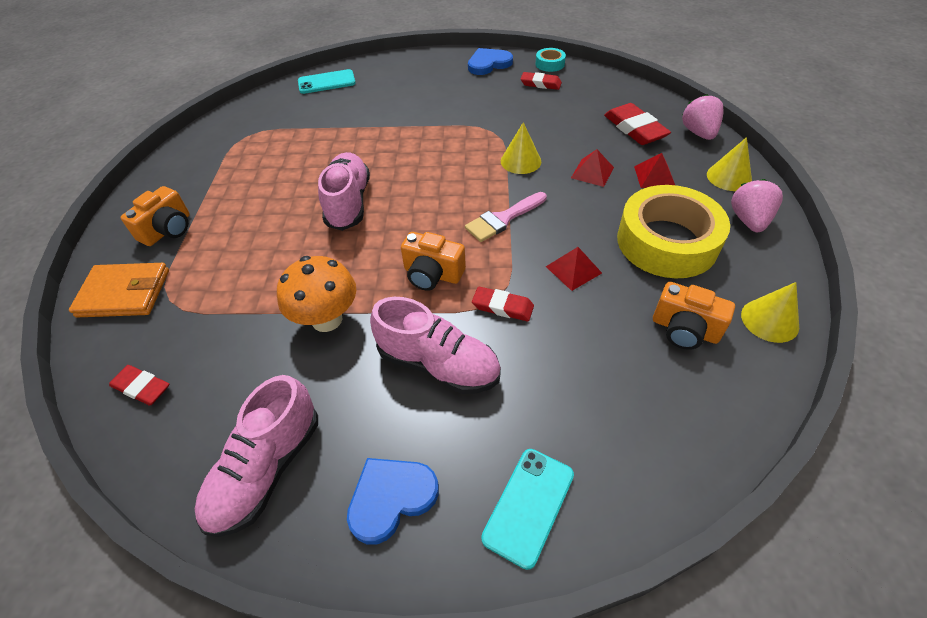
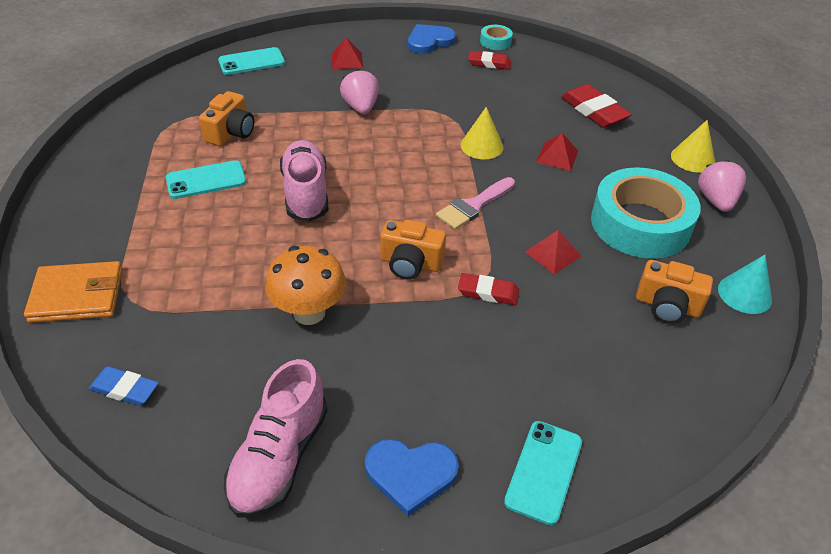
camera: 10 degrees left, 5 degrees down
(141, 387) = (125, 389): red eraser -> blue eraser
(168, 230) = (109, 227): orange camera -> orange camera (231, 132)
(262, 188) = (206, 180): none -> turquoise phone
(391, 498) = (411, 474): blue heart -> blue heart turned 135 degrees counterclockwise
(438, 364) = (433, 350): pink shoe -> none
(654, 176) = (620, 159): red pyramid -> red pyramid (347, 60)
(667, 242) = (640, 224): yellow tape -> turquoise tape
(698, 133) = (658, 114): pink strawberry -> pink strawberry (361, 107)
(769, 320) = (744, 294): yellow cone -> turquoise cone

